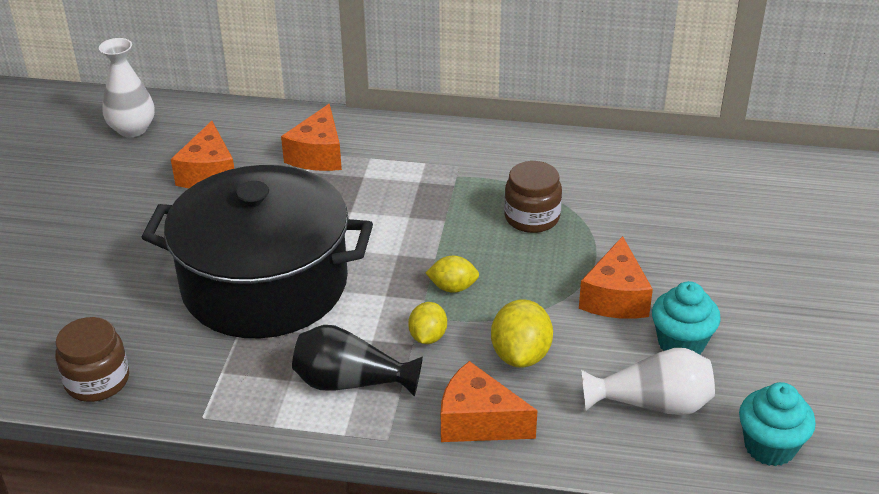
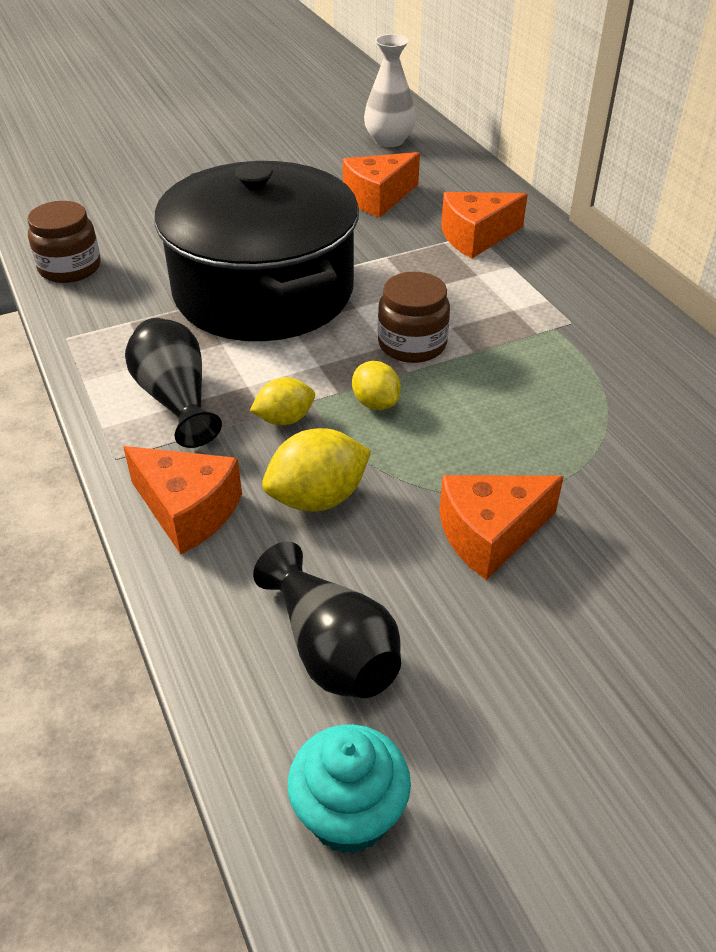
camera: 55 degrees right, 5 degrees up
(478, 421) = (188, 511): orange cheese -> orange cheese turned 135 degrees clockwise
(532, 217) = (552, 408): brown jar -> brown jar (412, 344)
(652, 404) = (332, 649): white vase -> black vase
(681, 343) = (467, 632): turquoise cupcake -> none

